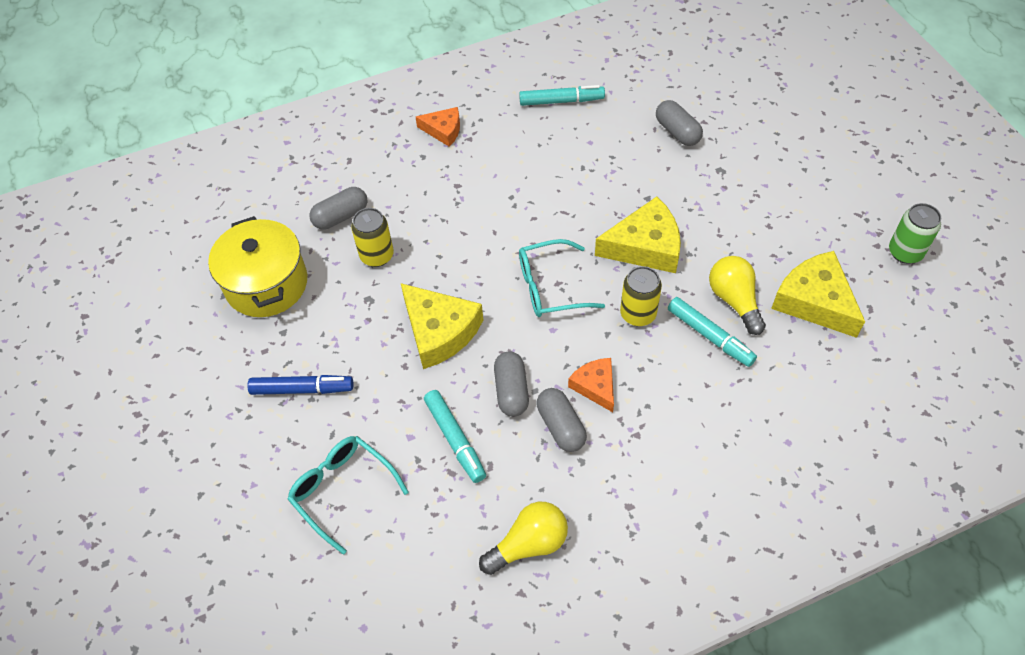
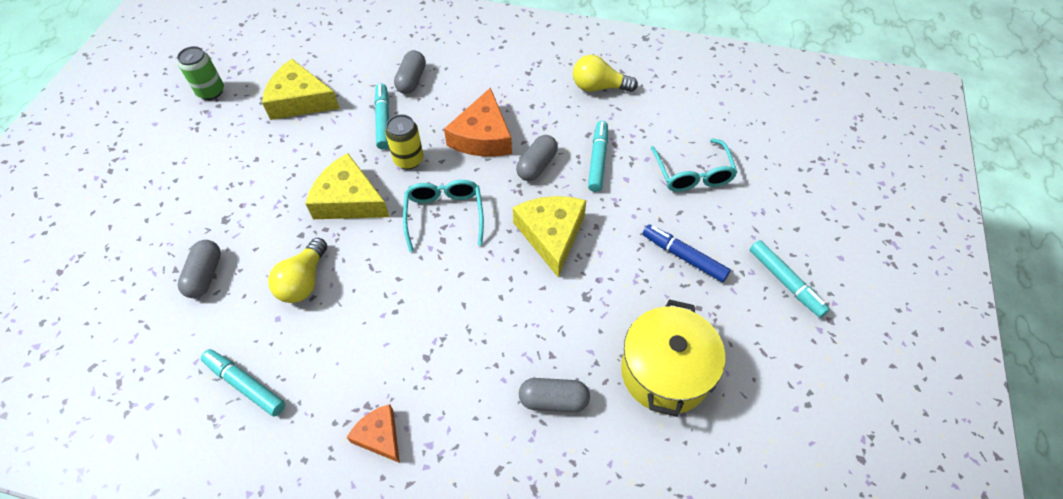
camera: 145 degrees left, 0 degrees up
(192, 425) = (785, 281): none -> turquoise marker
(377, 256) = (551, 333): yellow can -> none
(550, 287) = (444, 215): turquoise glasses -> turquoise glasses turned 120 degrees counterclockwise
(561, 426) = (526, 128): grey capsule -> grey capsule (411, 80)
(595, 386) = (482, 136): orange cheese -> orange cheese, size x1.72
(734, 300) = (342, 130): yellow light bulb -> yellow light bulb (304, 281)
(815, 301) = (300, 100): yellow cheese -> yellow cheese turned 105 degrees clockwise

